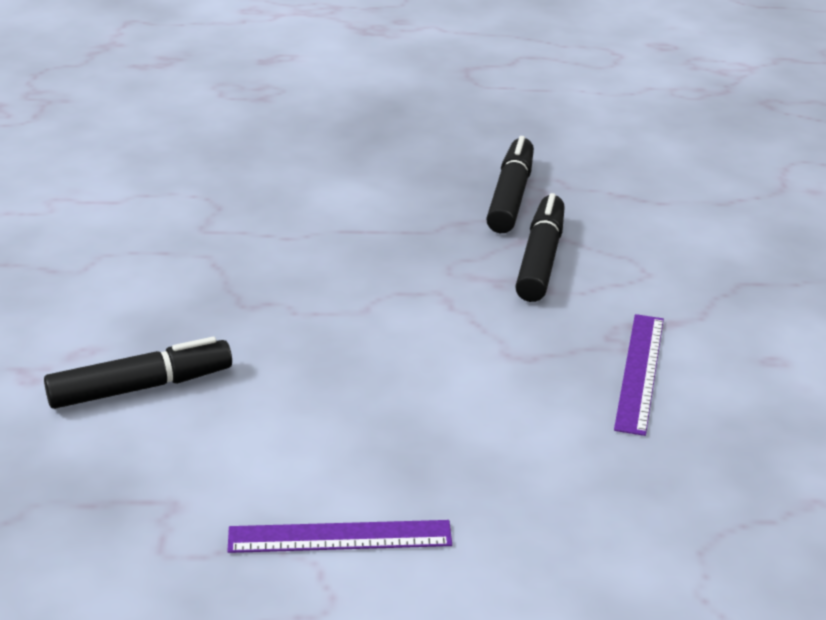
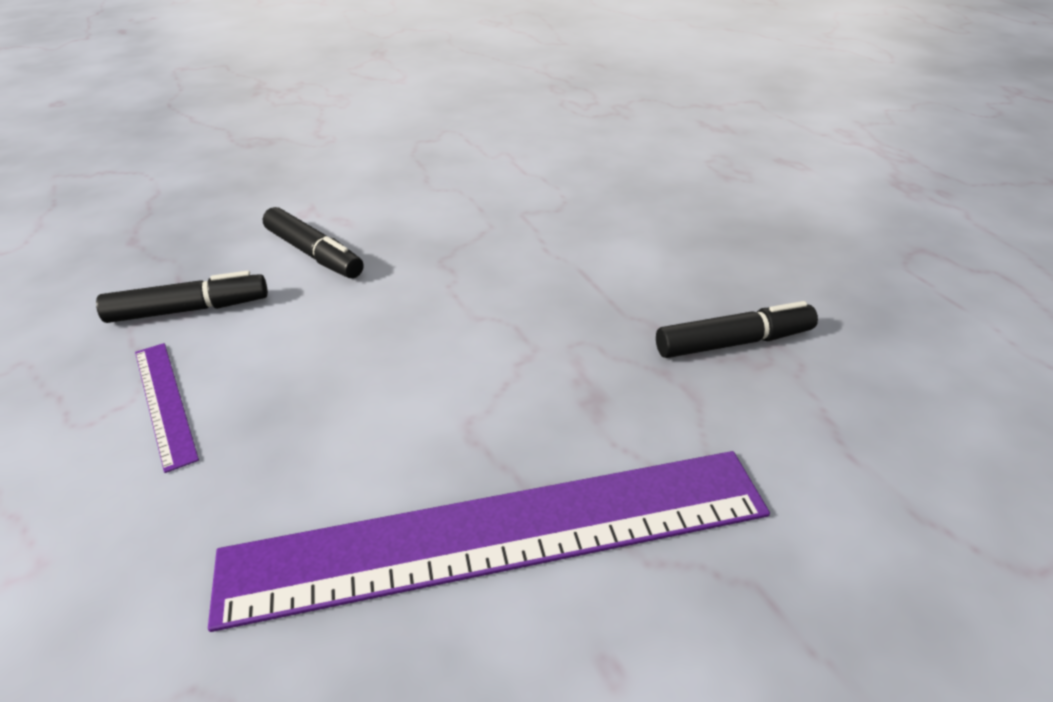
camera: 65 degrees right, 5 degrees up
(540, 259) = (644, 395): black marker -> black marker (189, 310)
(639, 372) = (499, 533): purple ruler -> purple ruler, size x2.37

